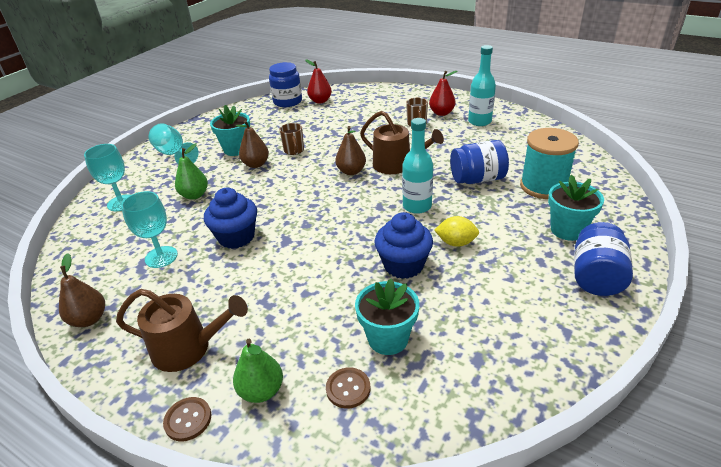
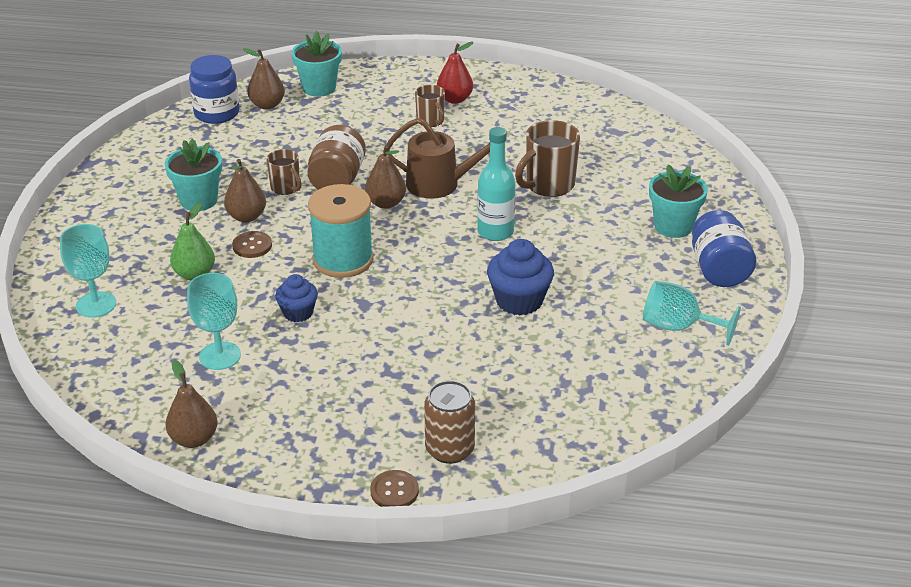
camera: 25 degrees left, 0 degrees up
(173, 154) = (107, 224): turquoise goblet -> turquoise goblet (678, 327)
(188, 348) = (340, 435): brown watering can -> none
(236, 237) = (298, 313): blue cupcake -> blue cupcake, size x0.63
(261, 391) = (450, 449): green pear -> brown can
(320, 101) = (267, 105): red pear -> brown pear
(330, 151) = (337, 180): none -> brown jar
(348, 388) = (533, 425): brown button -> brown button (252, 246)
(388, 339) = (545, 374): turquoise flower pot -> turquoise flower pot (319, 88)
(456, 243) = (562, 265): yellow lemon -> none
(477, 179) = (548, 185): blue jar -> brown mug
(479, 121) = (511, 105): turquoise bottle -> none
(543, 186) = (627, 180): turquoise spool -> turquoise spool (343, 260)

